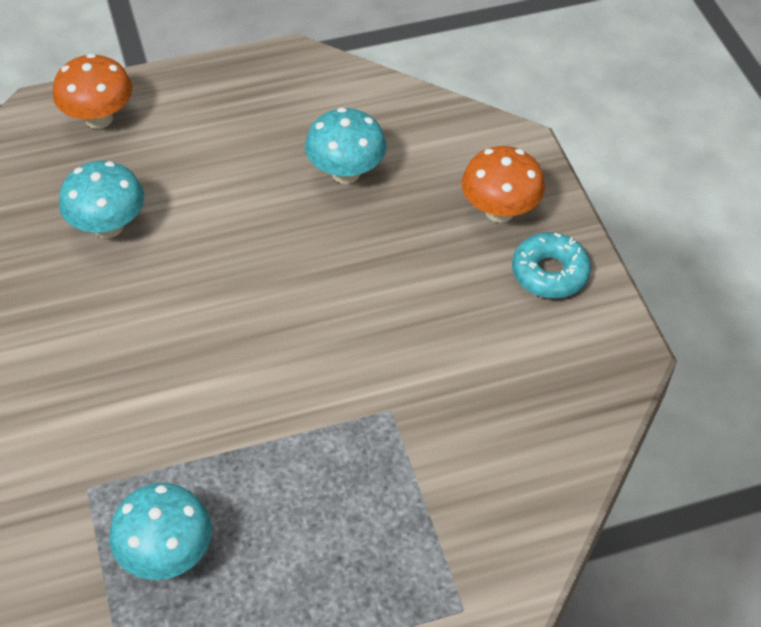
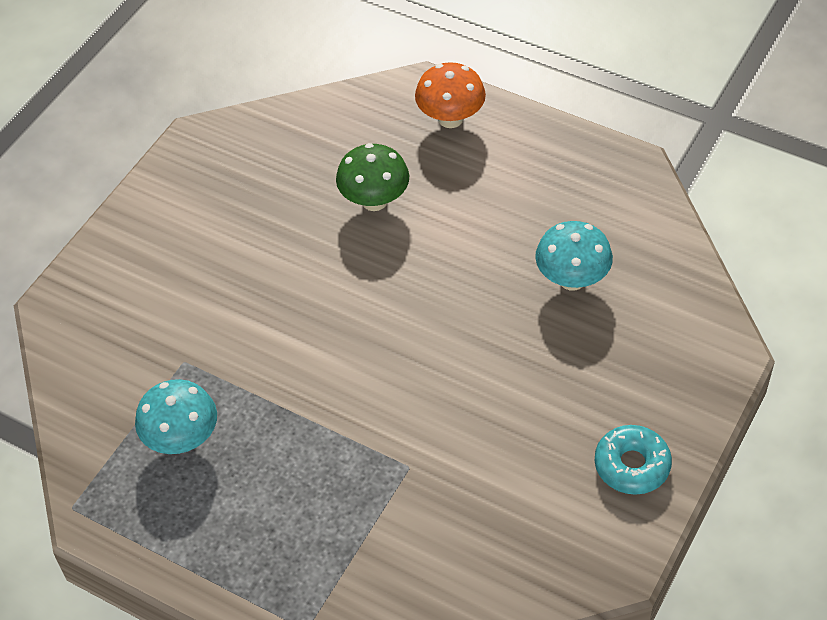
camera: 50 degrees right, 0 degrees up
(108, 226) = (374, 201): turquoise mushroom -> green mushroom
(499, 211) = (650, 392): orange mushroom -> none

